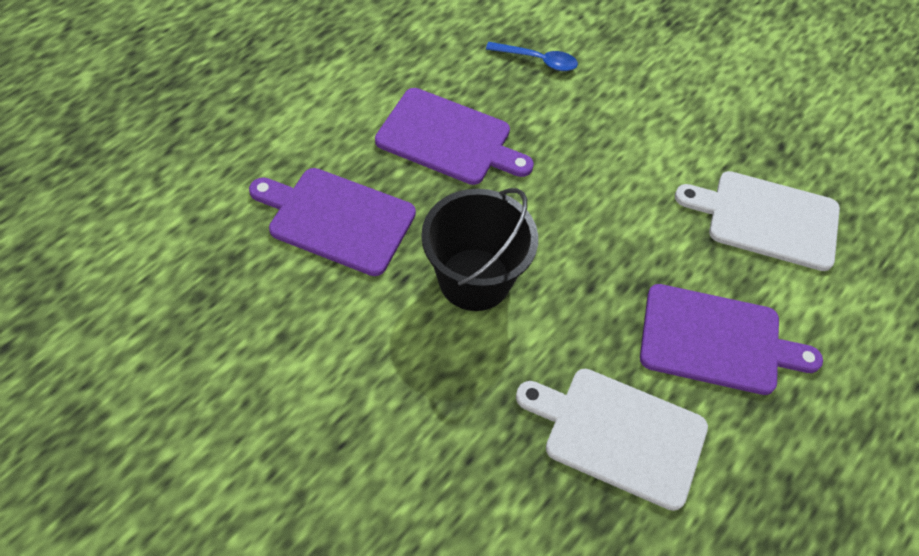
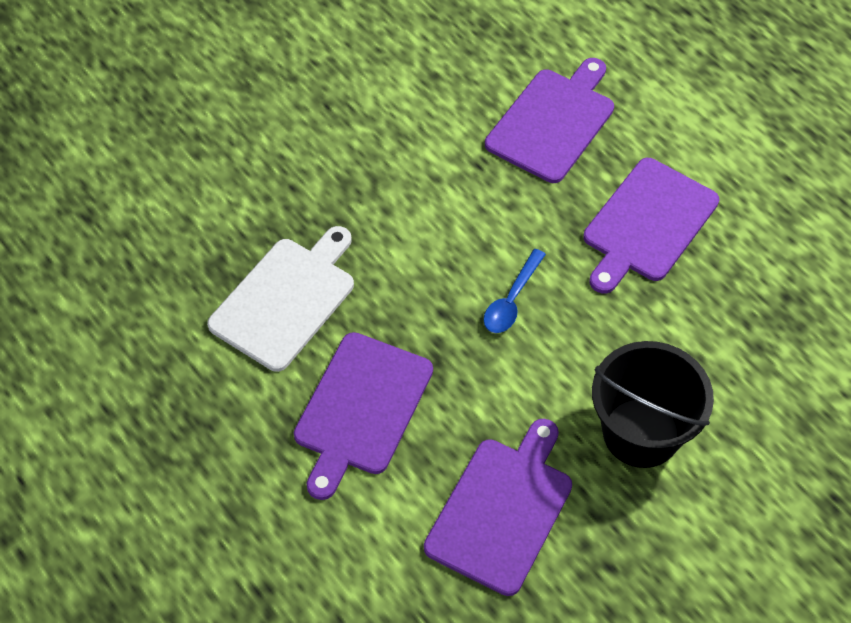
camera: 105 degrees right, 0 degrees up
(474, 279) = (468, 218): black bucket -> black bucket (641, 432)
(538, 60) = (765, 330): blue spoon -> blue spoon (512, 300)
(767, 219) = (502, 510): white cutting board -> purple cutting board

